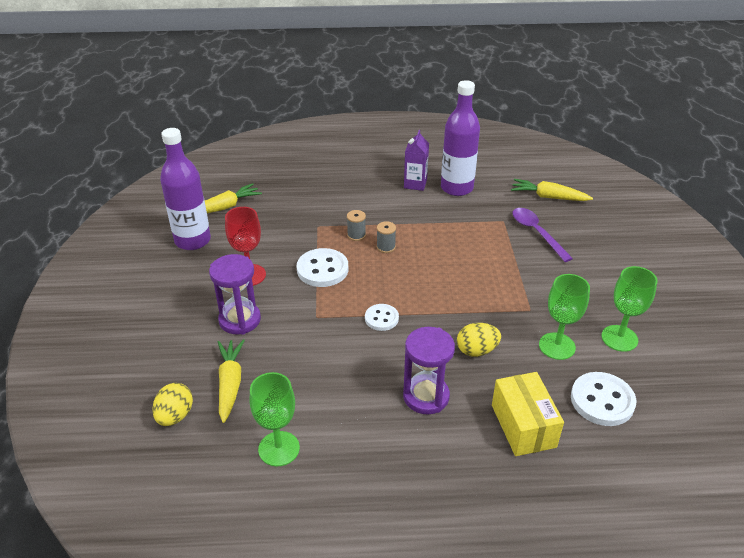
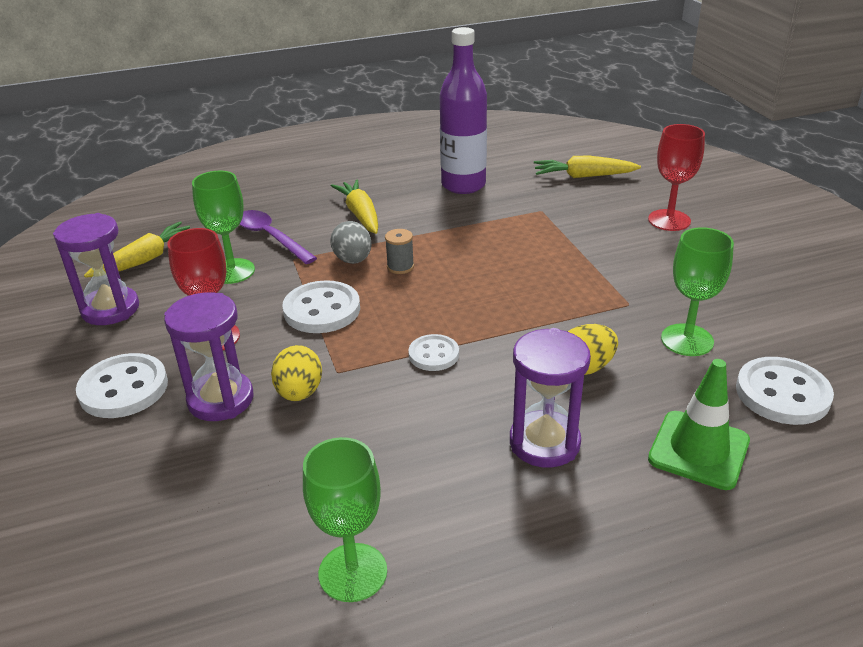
camera: 15 degrees left, 5 degrees down
(175, 416) = (159, 564): yellow egg -> yellow egg (299, 393)
(186, 299) = (124, 388): none -> white button
(193, 241) = (110, 309): purple bottle -> purple hourglass
(230, 383) = (236, 493): yellow carrot -> yellow carrot (360, 214)
(356, 235) = (353, 260): grey spool -> grey egg
(415, 184) = (407, 189): purple carton -> none
(523, 426) = (698, 450): yellow box -> green traffic cone
(537, 233) = (590, 216): purple spoon -> purple spoon (271, 237)
(594, 248) = (669, 220): none -> red goblet
(619, 338) = (759, 314): green goblet -> green goblet (232, 271)

